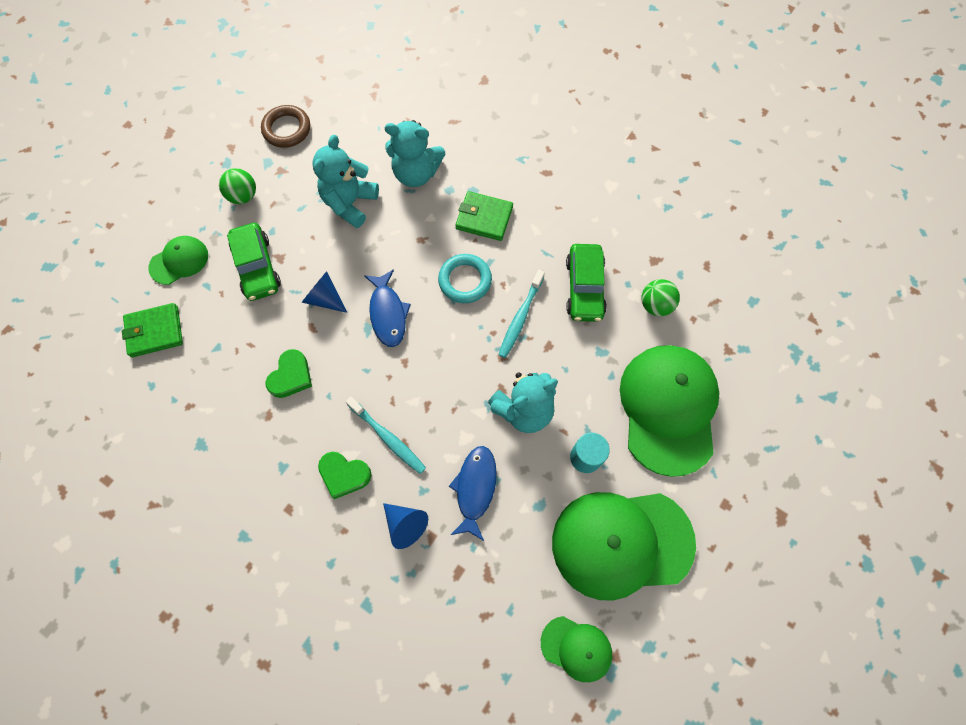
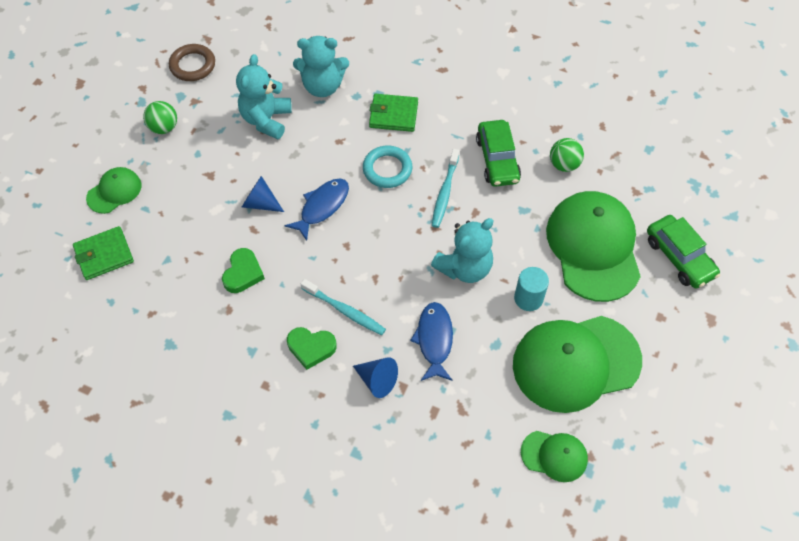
camera: 10 degrees left, 10 degrees down
(257, 267) = (190, 186): green car -> green car (679, 257)
(388, 313) = (322, 207): blue fish -> blue fish turned 120 degrees counterclockwise

